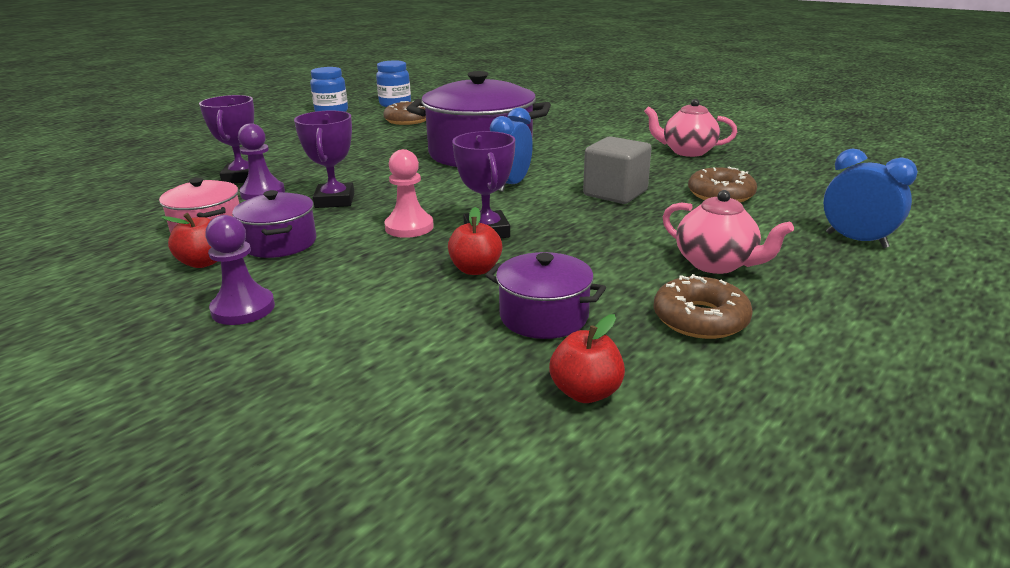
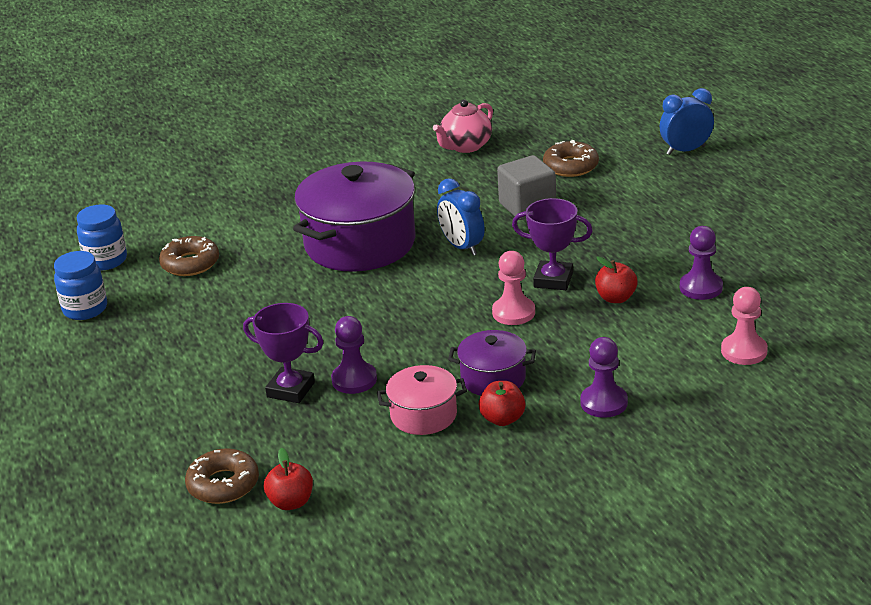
camera: 60 degrees left, 5 degrees up
(335, 200) = (415, 341): purple trophy -> none
(401, 384) = (744, 351): none -> pink pawn
(544, 316) = (701, 287): purple pot -> purple pawn
(585, 392) = (789, 295): red apple -> red apple (291, 502)
(700, 318) = (741, 237): brown donut -> brown donut (223, 484)
(716, 264) = (679, 208): pink teapot -> none

